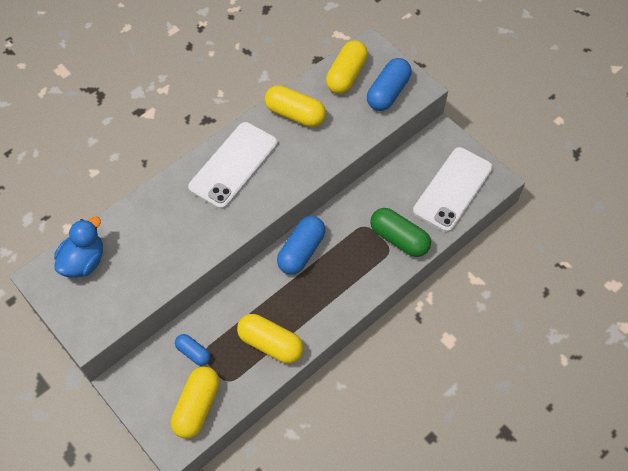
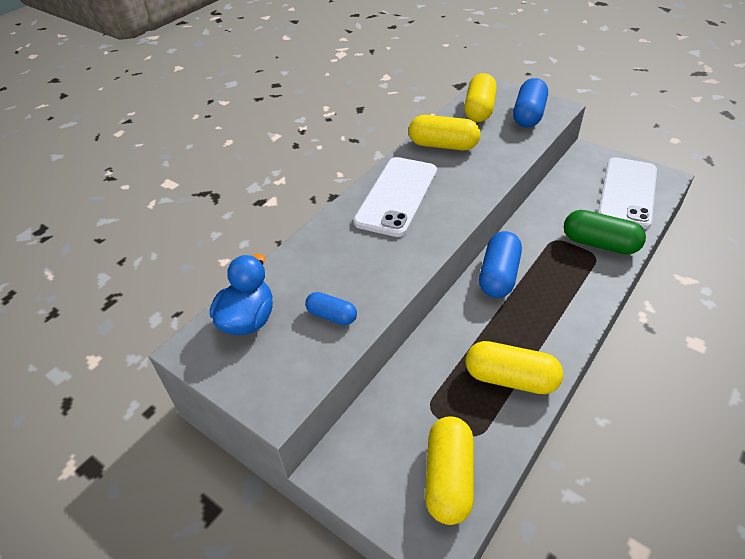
camera: 10 degrees left, 15 degrees down
(193, 353) = (416, 410): blue capsule -> blue capsule (332, 316)

